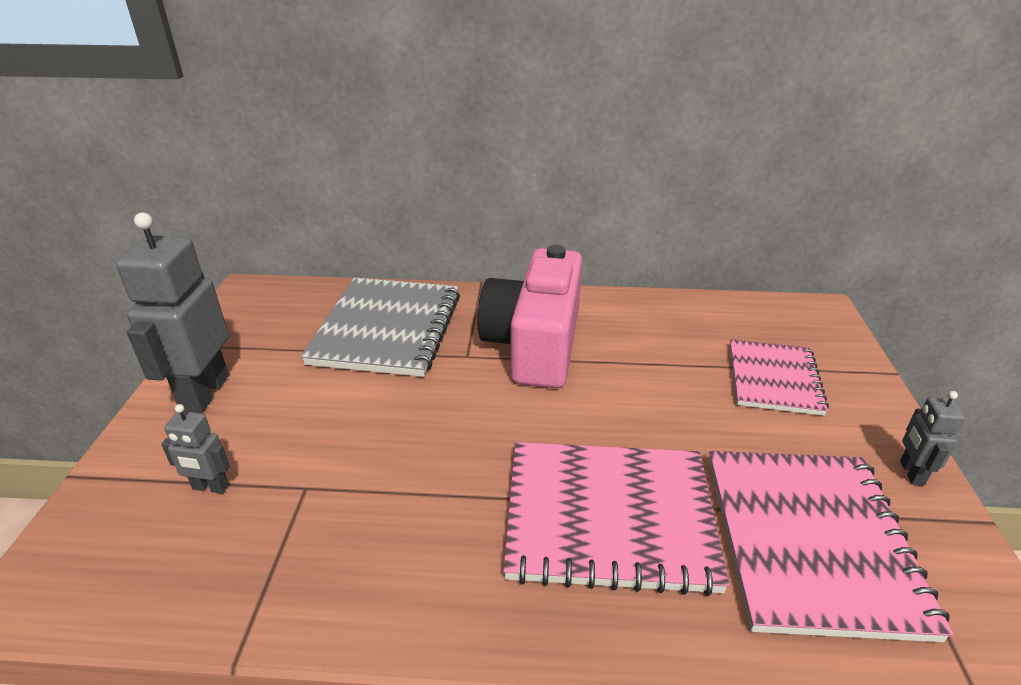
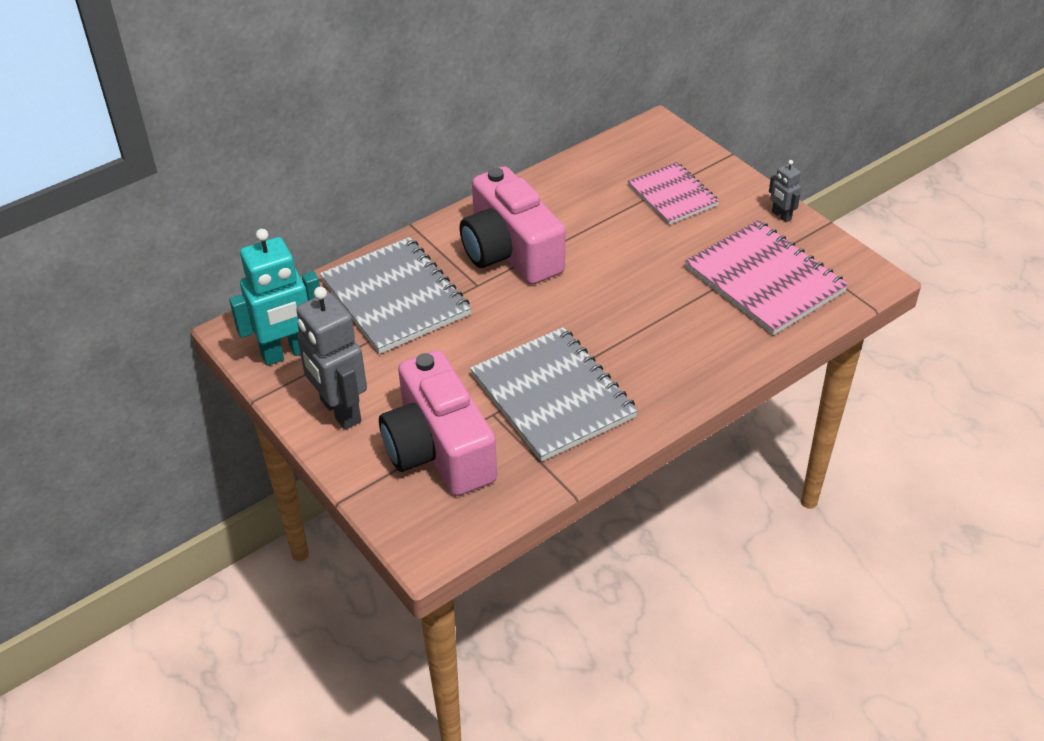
camera: 40 degrees left, 10 degrees up
(210, 487) = (438, 449): grey robot -> pink camera
(249, 324) = (287, 353): none -> turquoise robot
(384, 511) = (553, 396): none -> grey notebook
(609, 518) = (666, 327): pink notebook -> none

